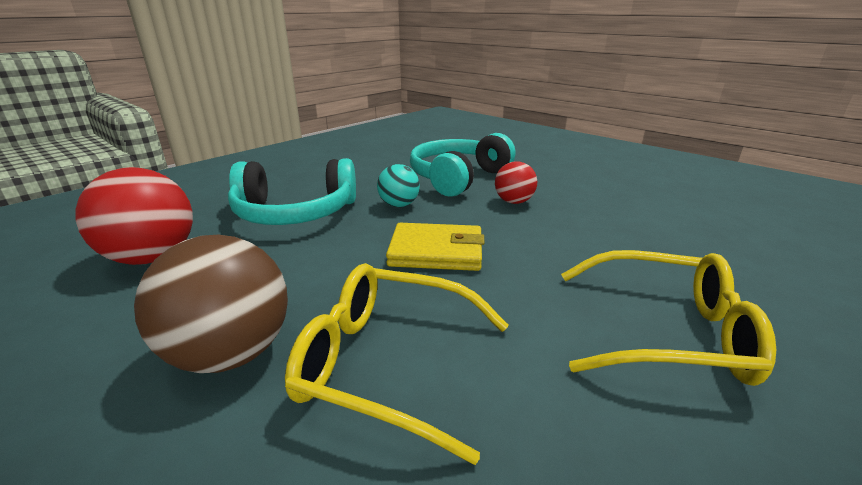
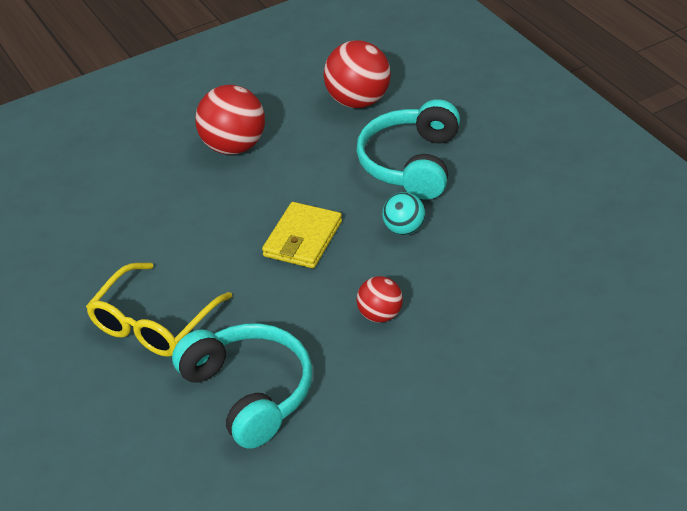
camera: 110 degrees right, 15 degrees up
(231, 353) = (234, 146): brown ball -> red ball
(388, 363) = (195, 201): yellow glasses -> none
(458, 178) = (467, 288): turquoise headphones -> turquoise headphones (250, 392)

